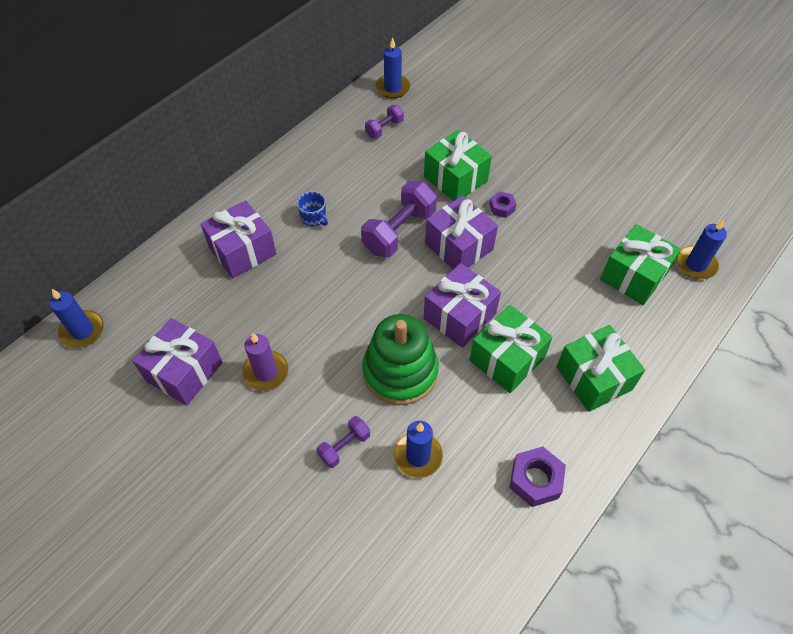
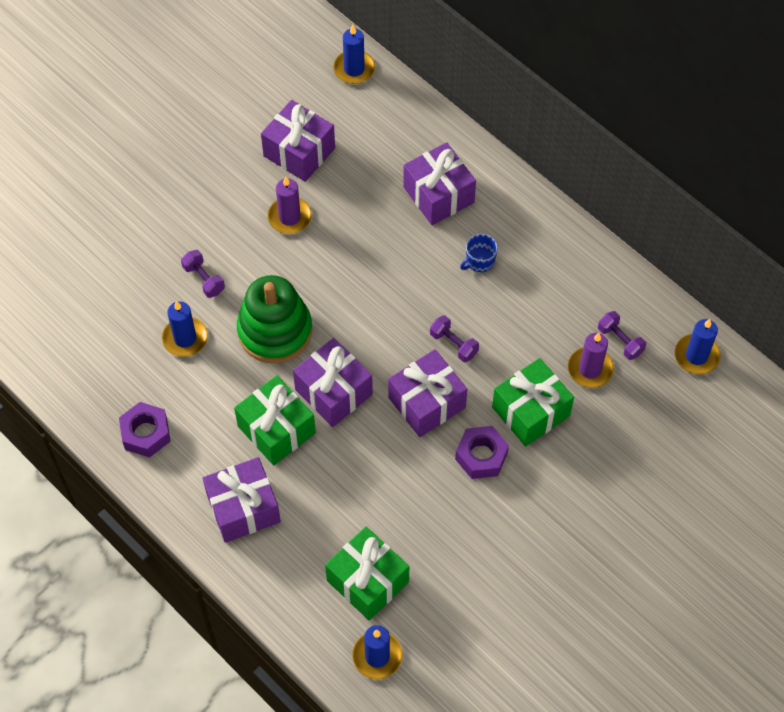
camera: 95 degrees right, 5 degrees up
(399, 231) = (453, 344): purple dumbbell -> purple dumbbell, size x0.54
(412, 145) = (590, 369): none -> purple candle
(502, 207) = (481, 456): purple nut -> purple nut, size x1.67
(594, 378) = (243, 508): green gift -> purple gift

